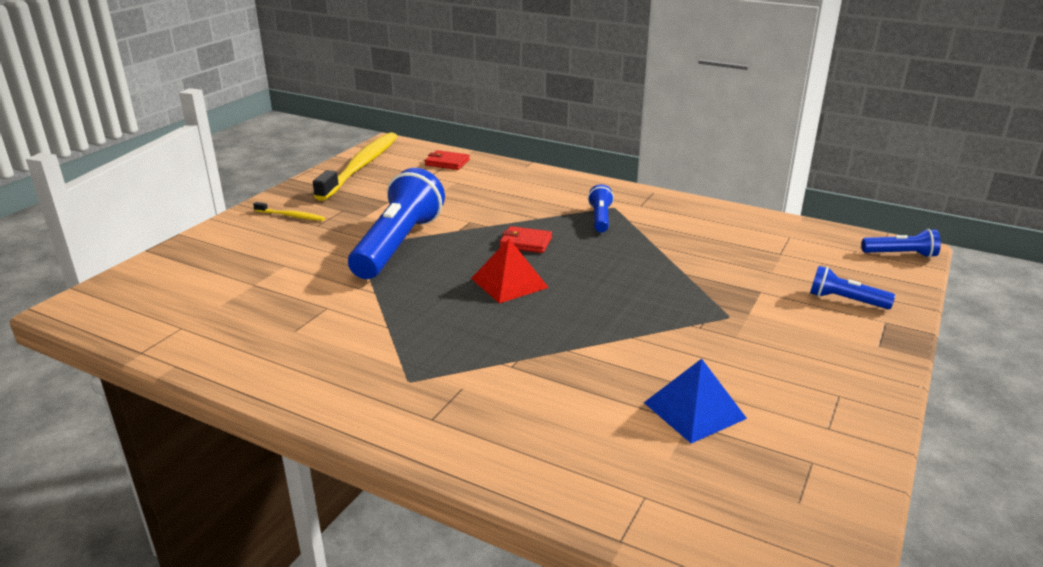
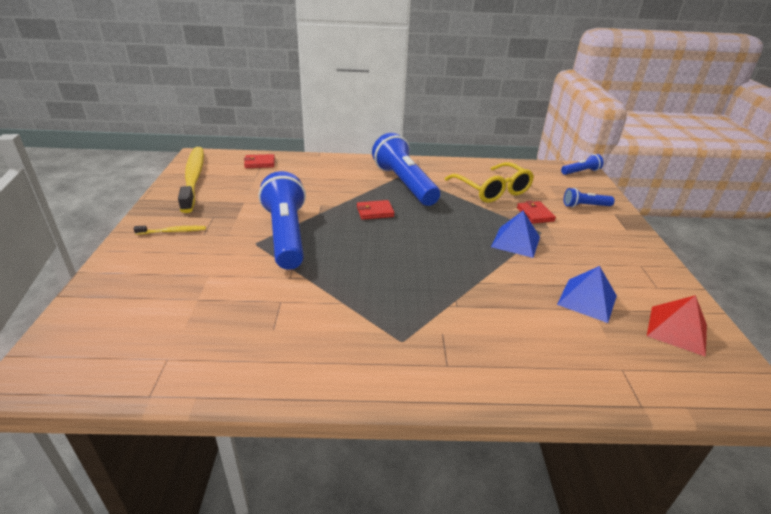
camera: 30 degrees left, 5 degrees up
(509, 283) = (394, 244): red pyramid -> red pyramid (677, 330)
(600, 218) = (404, 184): blue flashlight -> blue flashlight, size x2.14
(675, 318) = (516, 241): none -> blue pyramid
(718, 250) = (492, 190): none -> yellow glasses
(747, 293) = (535, 214): none -> red wallet

